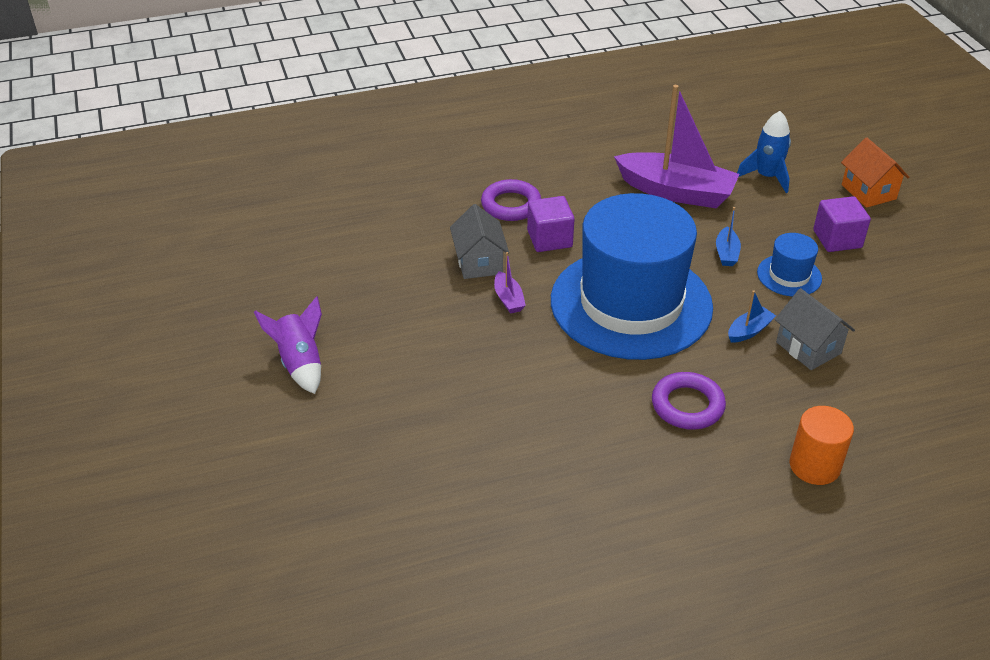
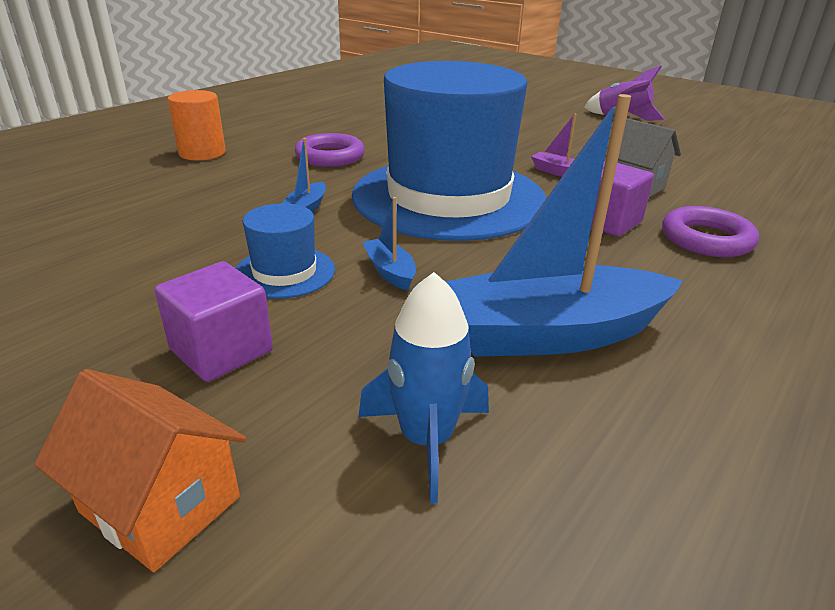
camera: 145 degrees right, 10 degrees down
(676, 192) = (550, 334): purple boat -> blue boat
(808, 348) = (230, 213): grey house -> none

